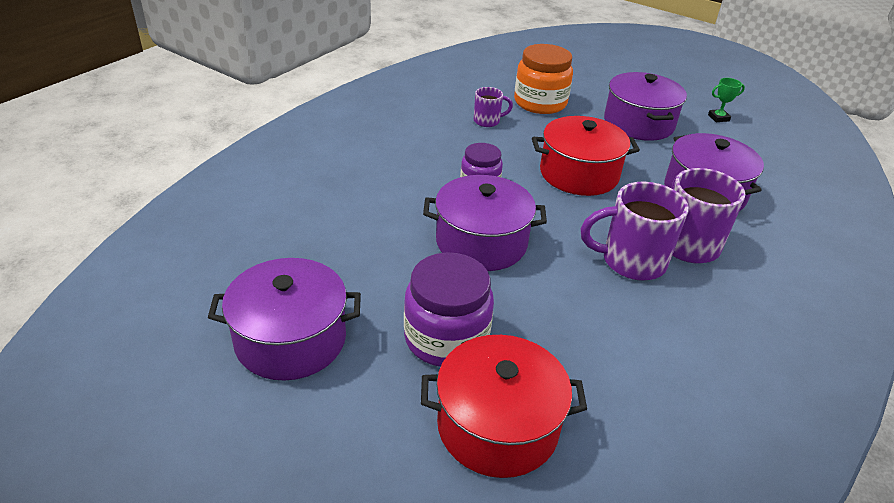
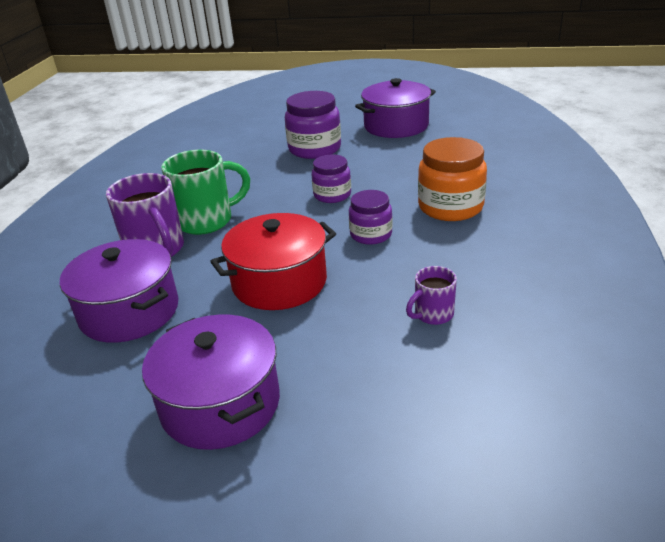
camera: 160 degrees right, 5 degrees down
(481, 242) = (332, 195): purple pot -> purple jar
(497, 426) = (265, 134): red pot -> none
(540, 103) = (391, 384): orange jar -> orange jar (450, 207)
(631, 261) = (207, 221): purple mug -> green mug
(718, 118) = (71, 488): green trophy -> none

